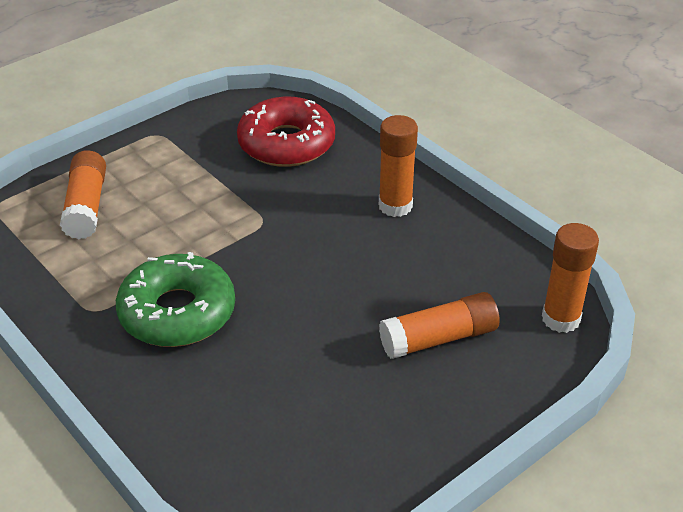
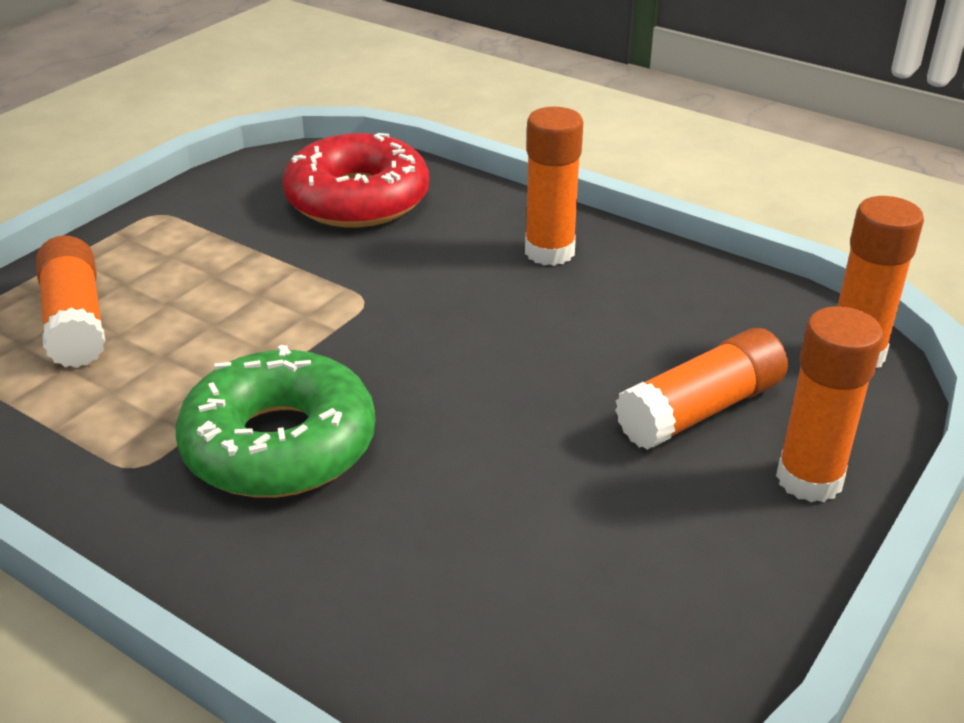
camera: 15 degrees left, 5 degrees down
(483, 398) = (809, 479): none -> orange glue stick

